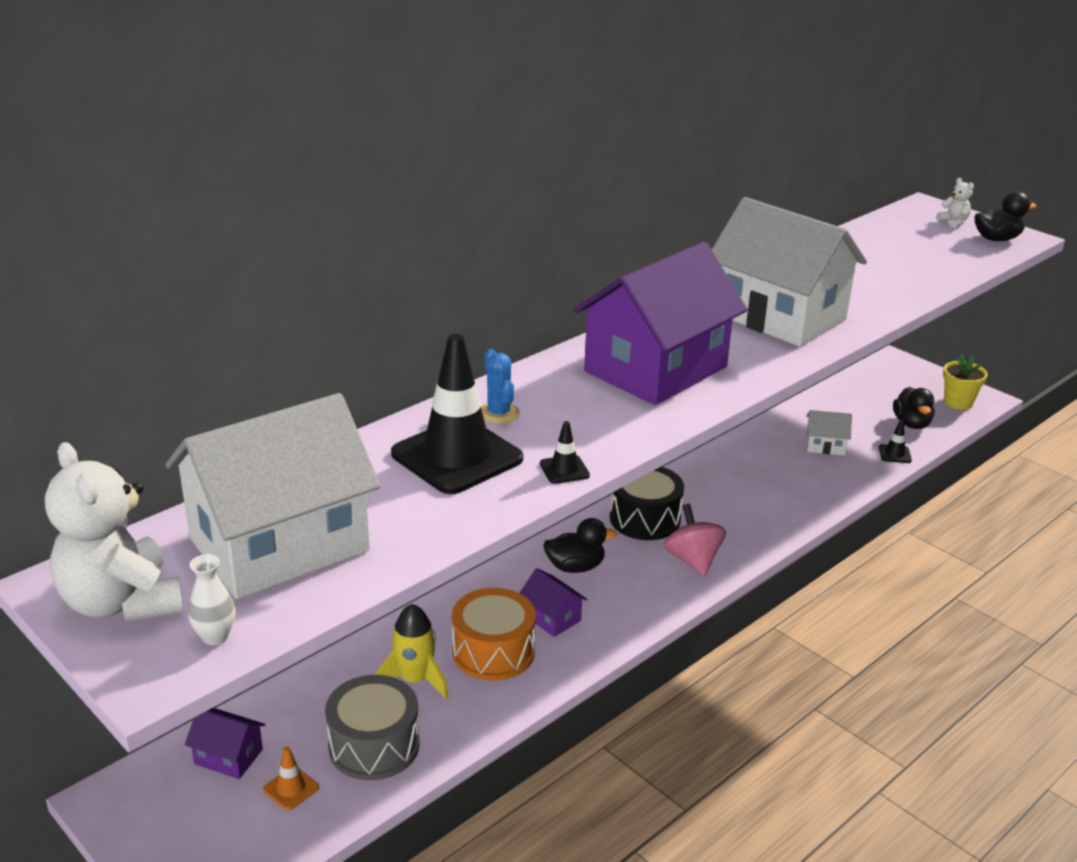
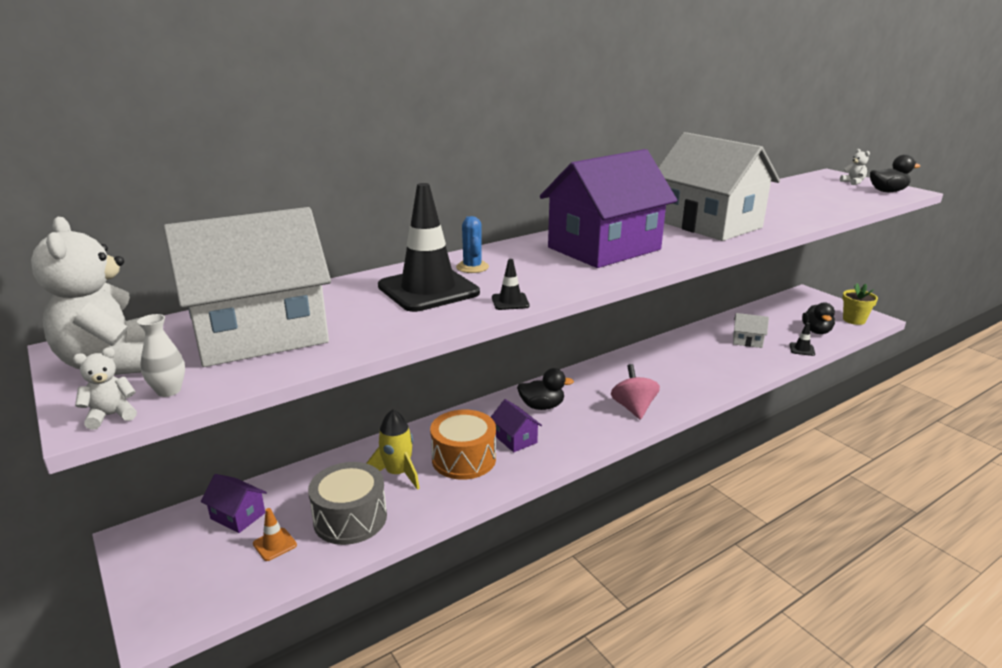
camera: 10 degrees right, 5 degrees down
(168, 676) = (111, 415): none -> white teddy bear
(645, 519) = (601, 379): black drum -> none

